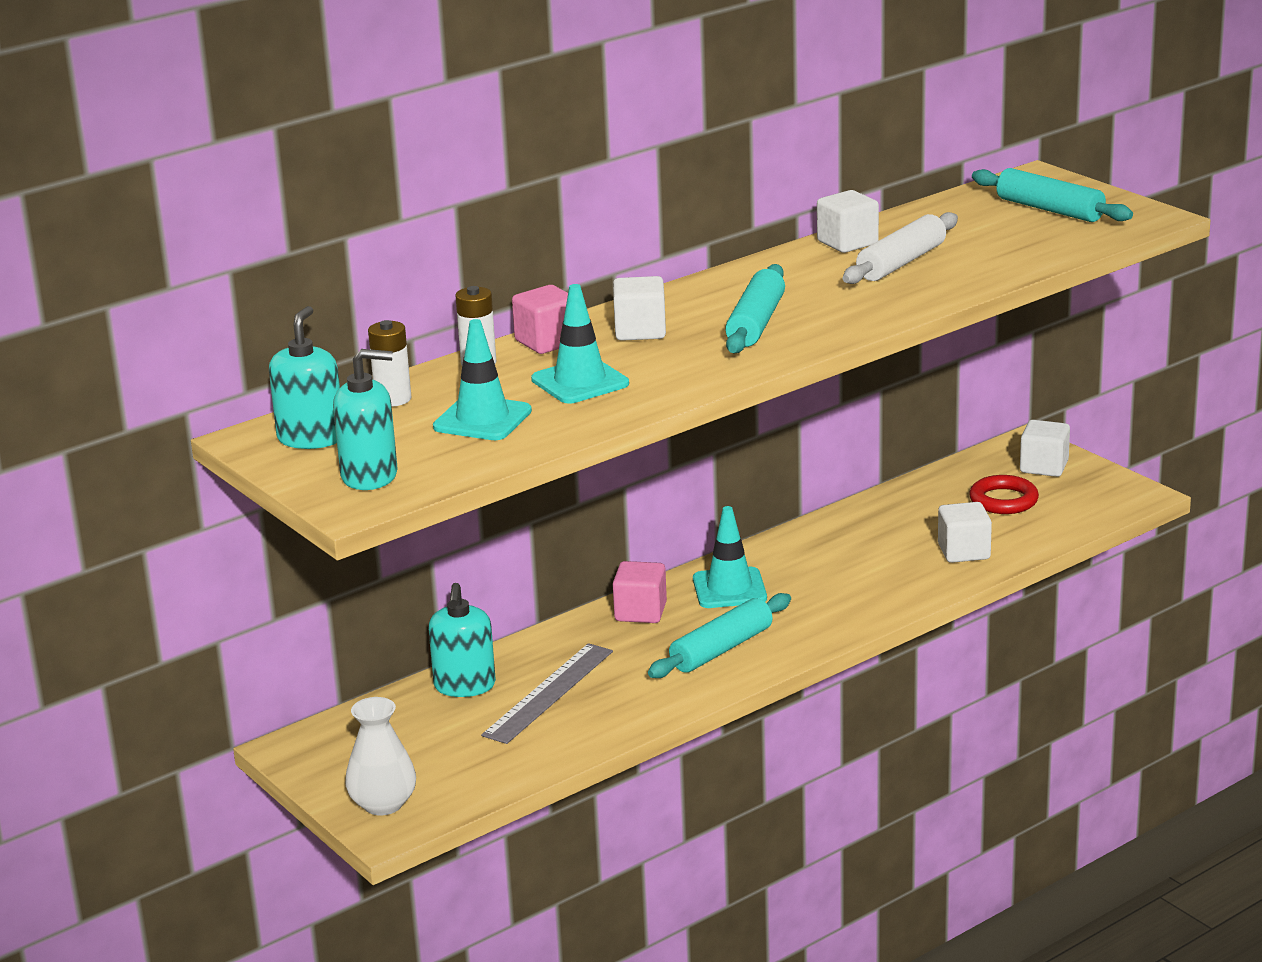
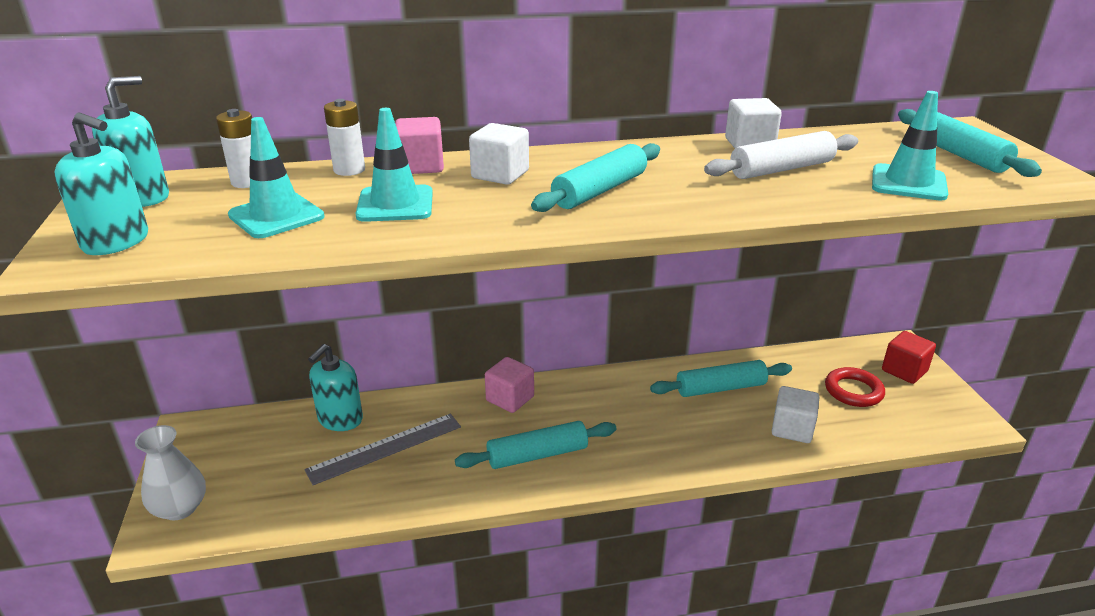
camera: 25 degrees right, 5 degrees up
(729, 589) = (587, 400): turquoise traffic cone -> turquoise traffic cone (908, 183)
(863, 536) = (720, 388): none -> turquoise rolling pin
(1044, 467) = (904, 371): white cube -> red cube

